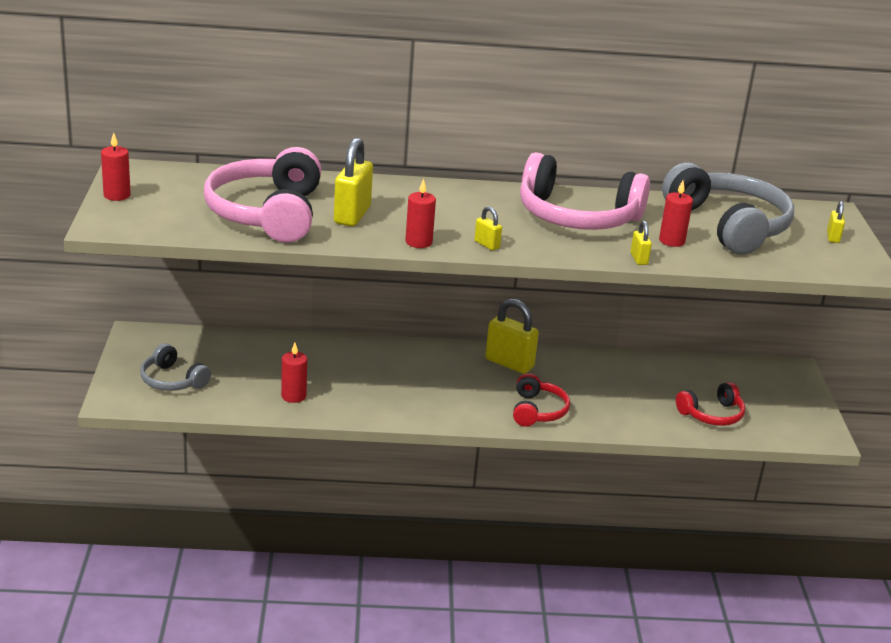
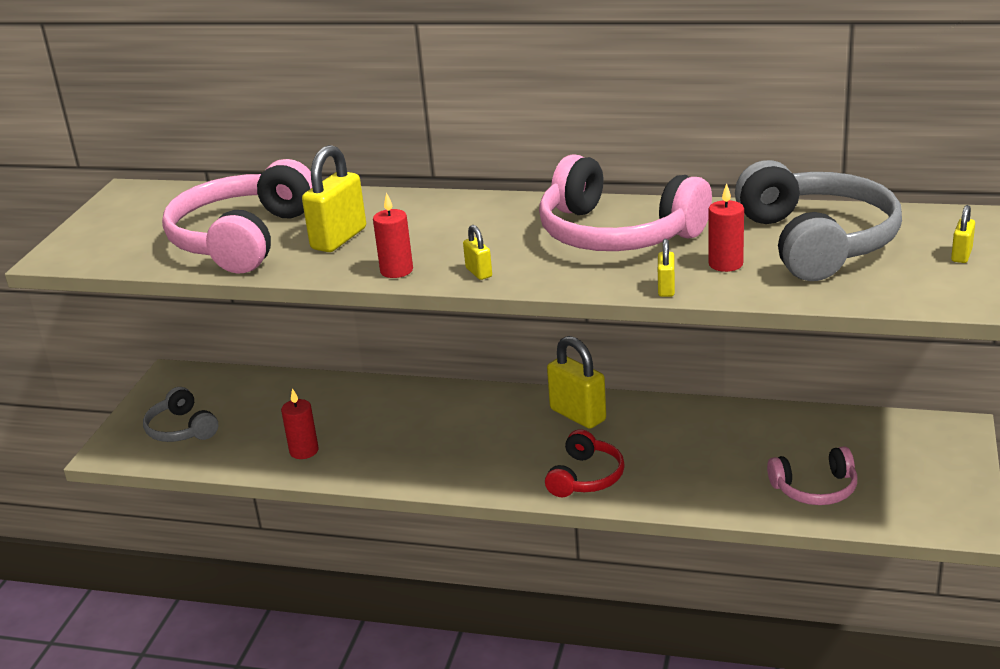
camera: 20 degrees right, 0 degrees up
(117, 195) = (94, 221): red candle -> none
(712, 414) = (815, 489): red headphones -> pink headphones

